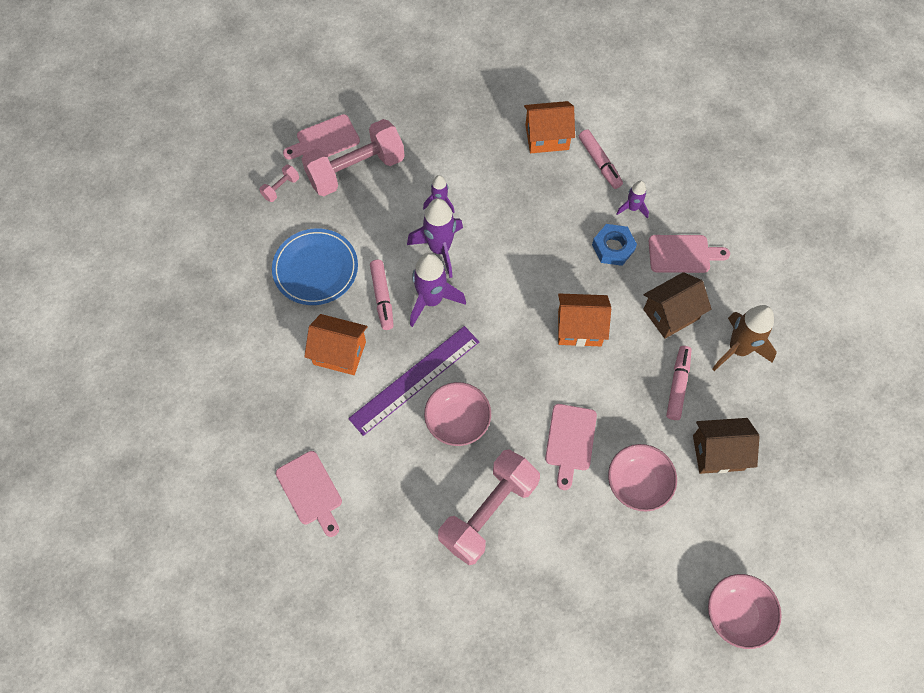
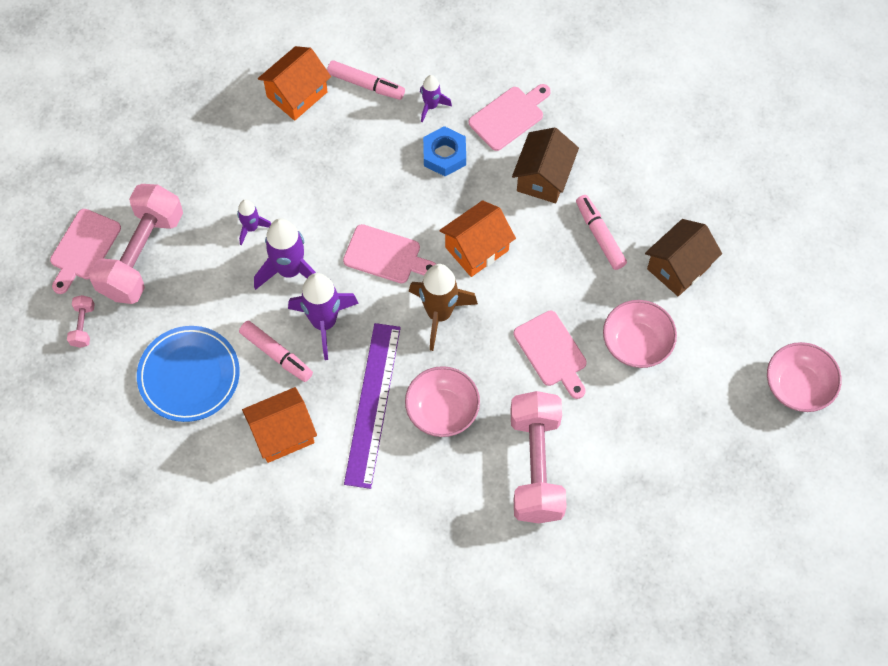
camera: 40 degrees left, 0 degrees up
(311, 491) = (368, 572): pink cutting board -> pink cutting board (386, 255)
(738, 349) = (623, 167): brown rocket -> brown rocket (439, 314)

